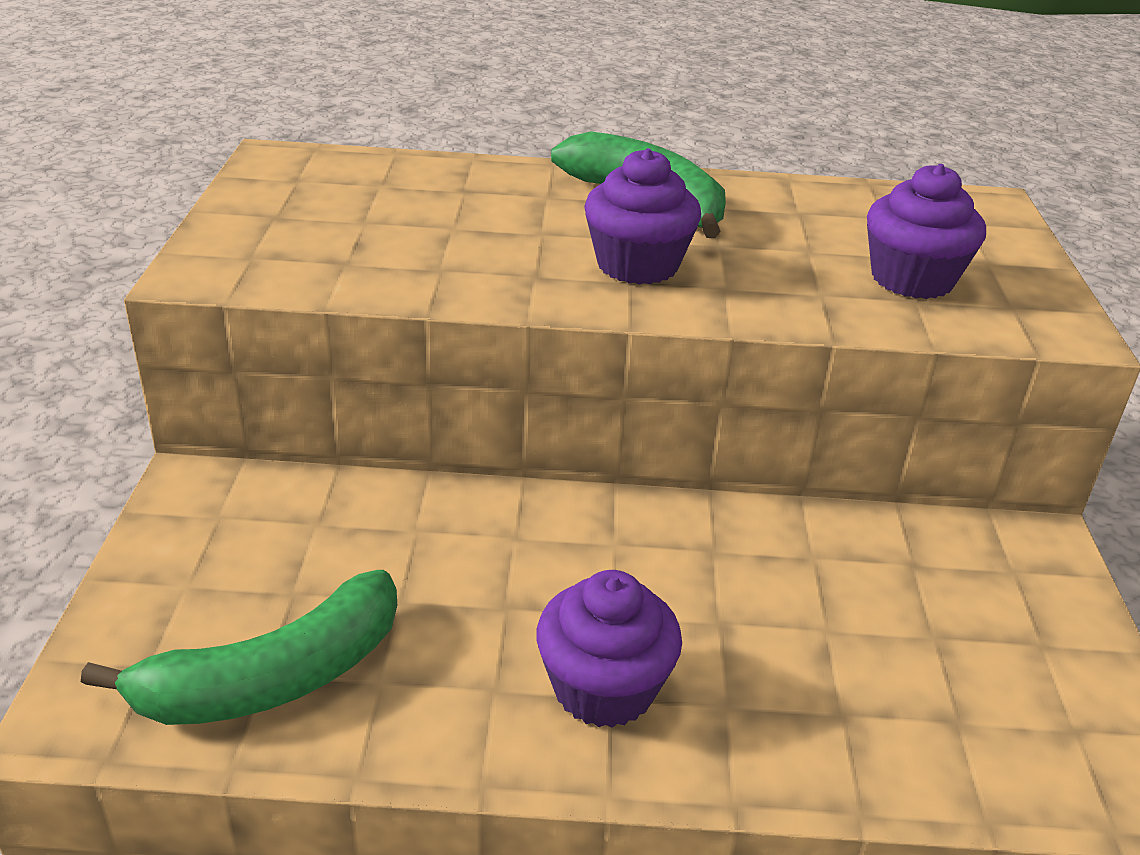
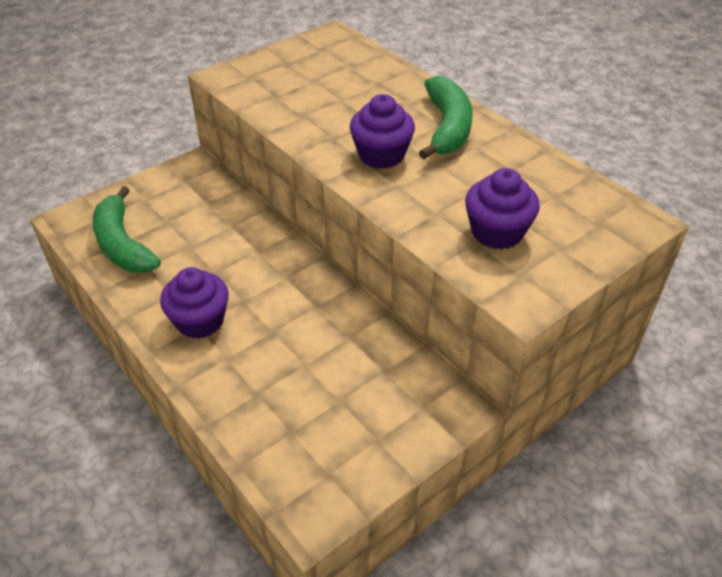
camera: 50 degrees right, 10 degrees up
(273, 678) = (123, 244): green banana -> green banana turned 45 degrees clockwise

